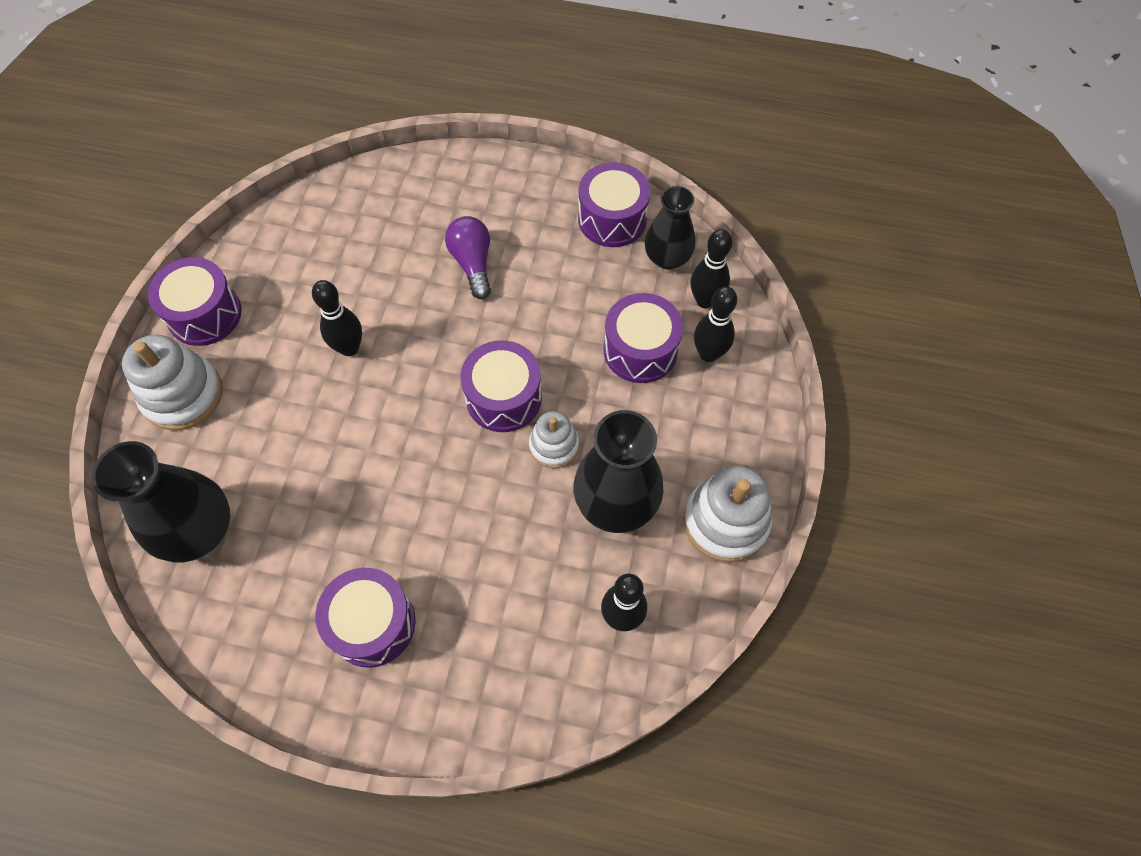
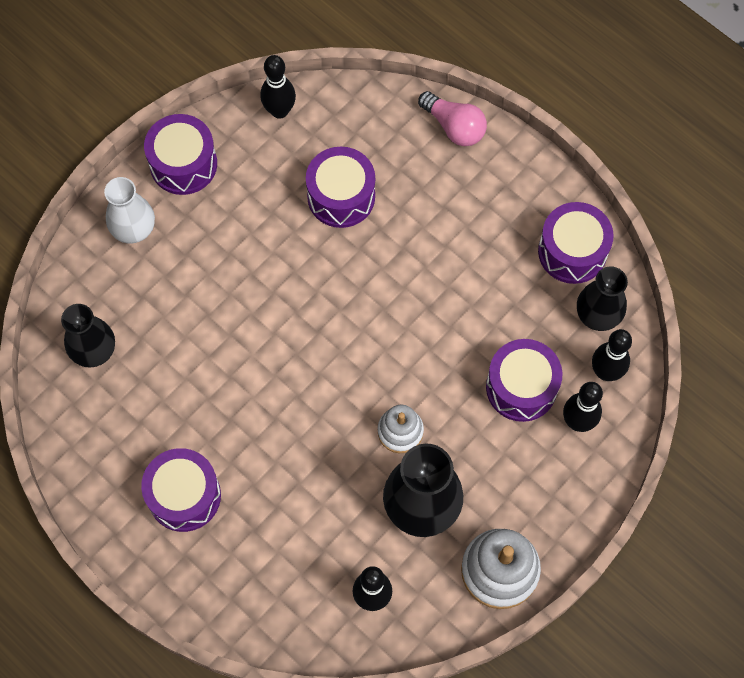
camera: 30 degrees right, 5 degrees up
(183, 395) = (133, 229): white stacking toy -> white vase
(198, 530) = (94, 350): black vase -> black vase, size x0.65
(349, 348) = (283, 256): black bowling pin -> black bowling pin (279, 111)
(446, 169) = (454, 127): none -> pink light bulb
(472, 263) = (426, 231): purple light bulb -> none
(503, 397) = (383, 368): purple drum -> purple drum (341, 196)

